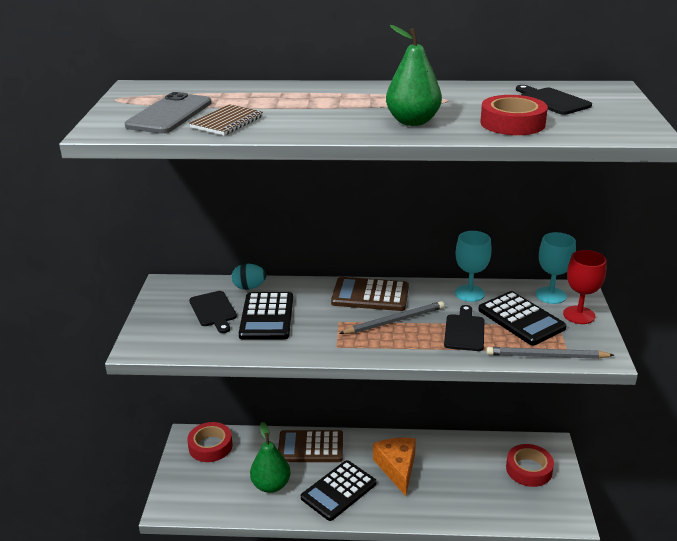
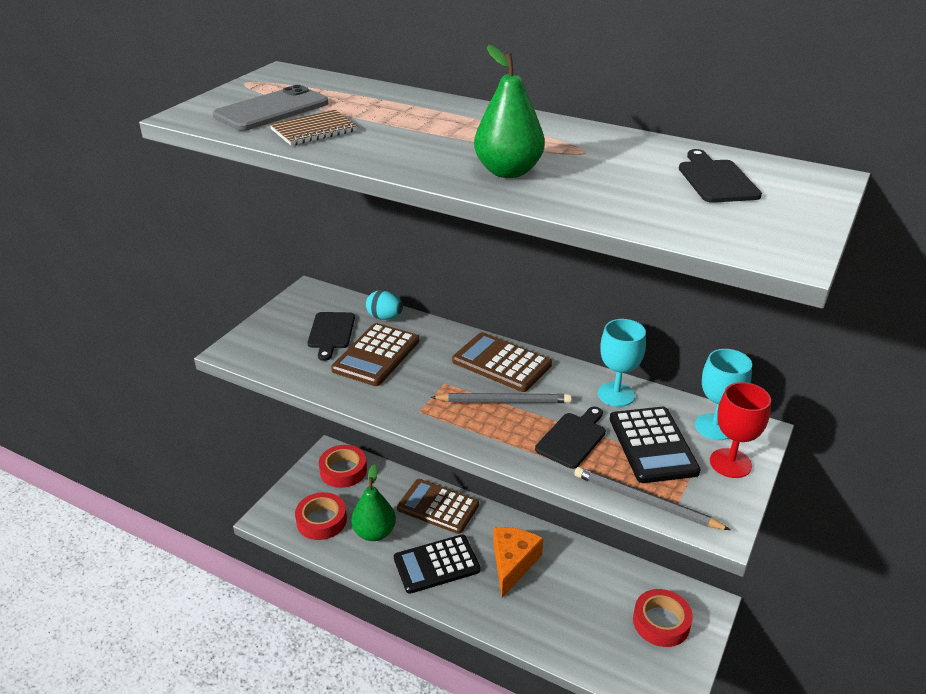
camera: 25 degrees right, 5 degrees up
(267, 317) = (376, 355): black calculator -> brown calculator
(512, 123) = (625, 199): red tape -> red tape (321, 520)

